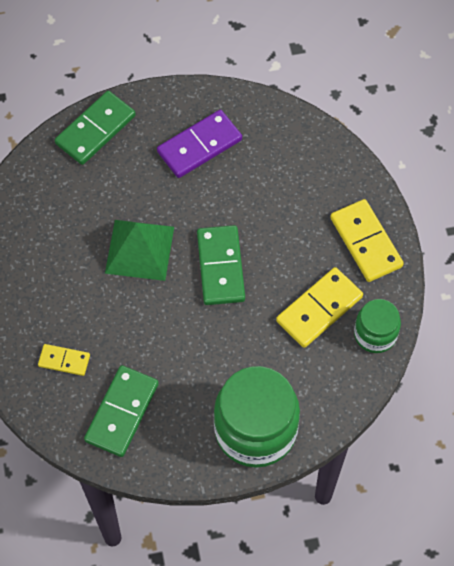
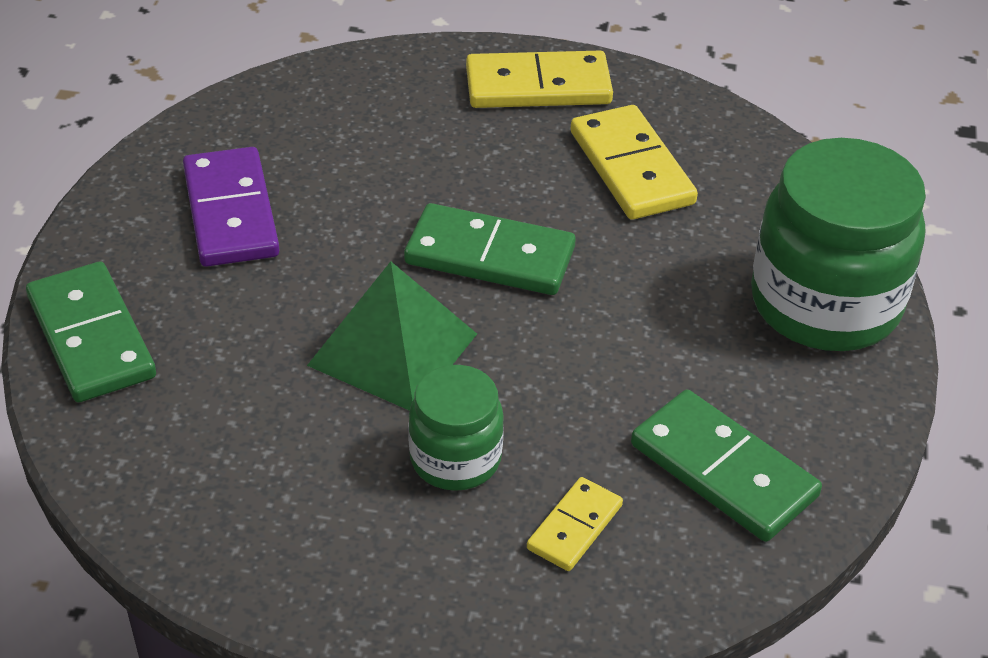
camera: 70 degrees left, 20 degrees down
(375, 334) = (705, 124): green jar -> green jar (455, 459)

